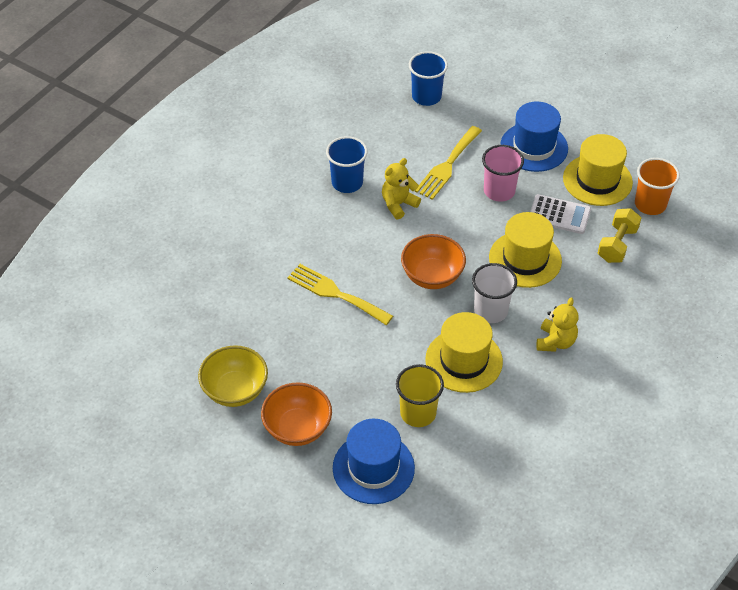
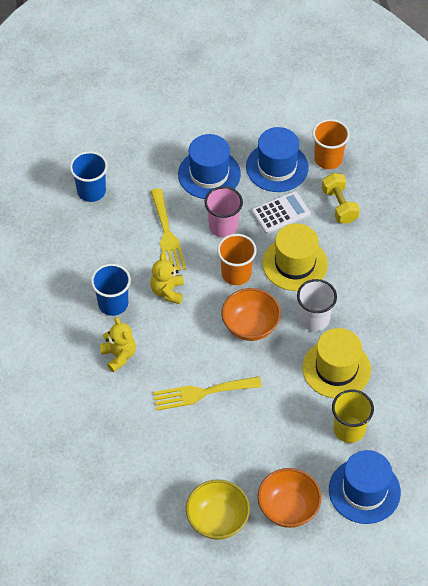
camera: 45 degrees left, 5 degrees up
(467, 231) = (236, 274): none -> orange cup
(555, 341) = (376, 307): yellow teddy bear -> yellow teddy bear (119, 355)
(597, 180) = (277, 167): yellow hat -> blue hat

